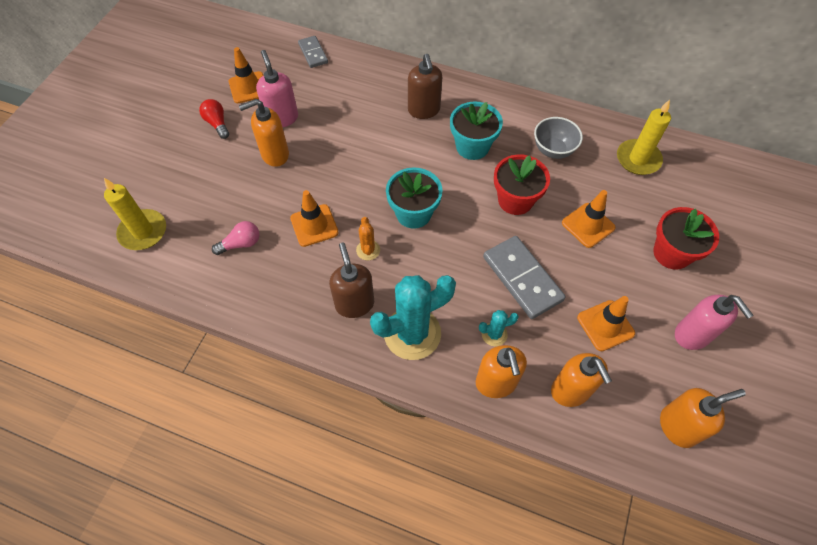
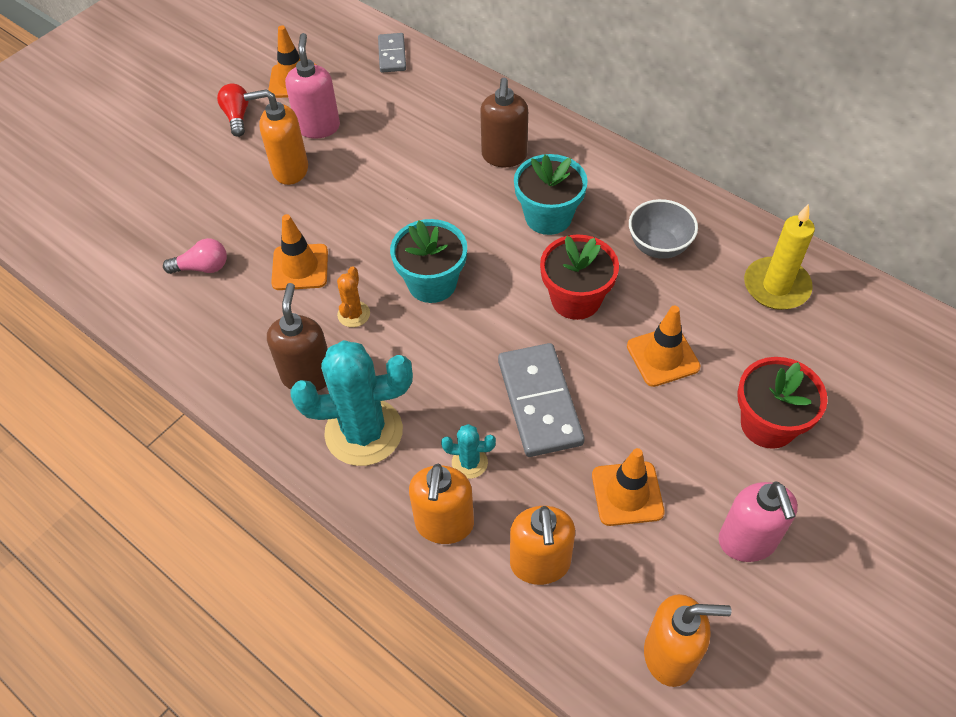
camera: 20 degrees right, 5 degrees down
(143, 232) = (96, 225): yellow candle -> none

